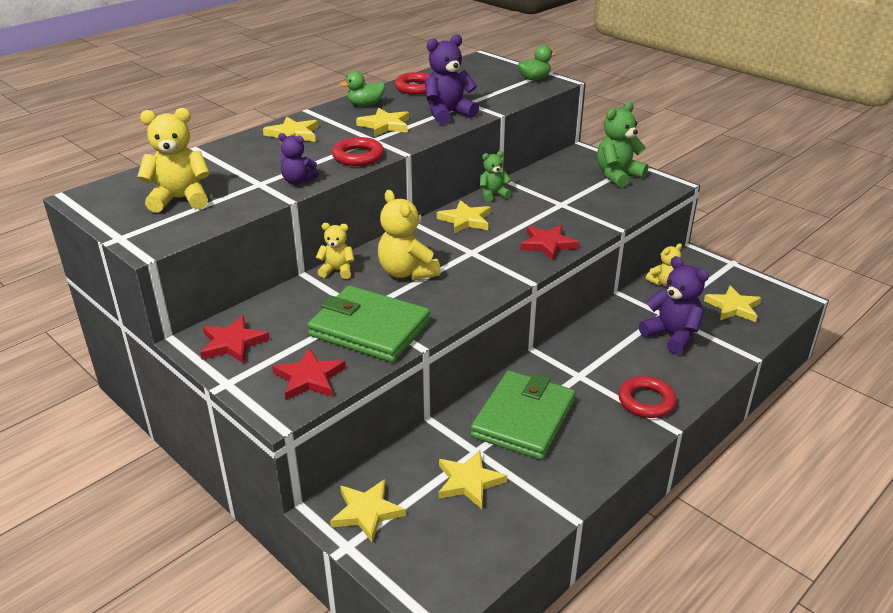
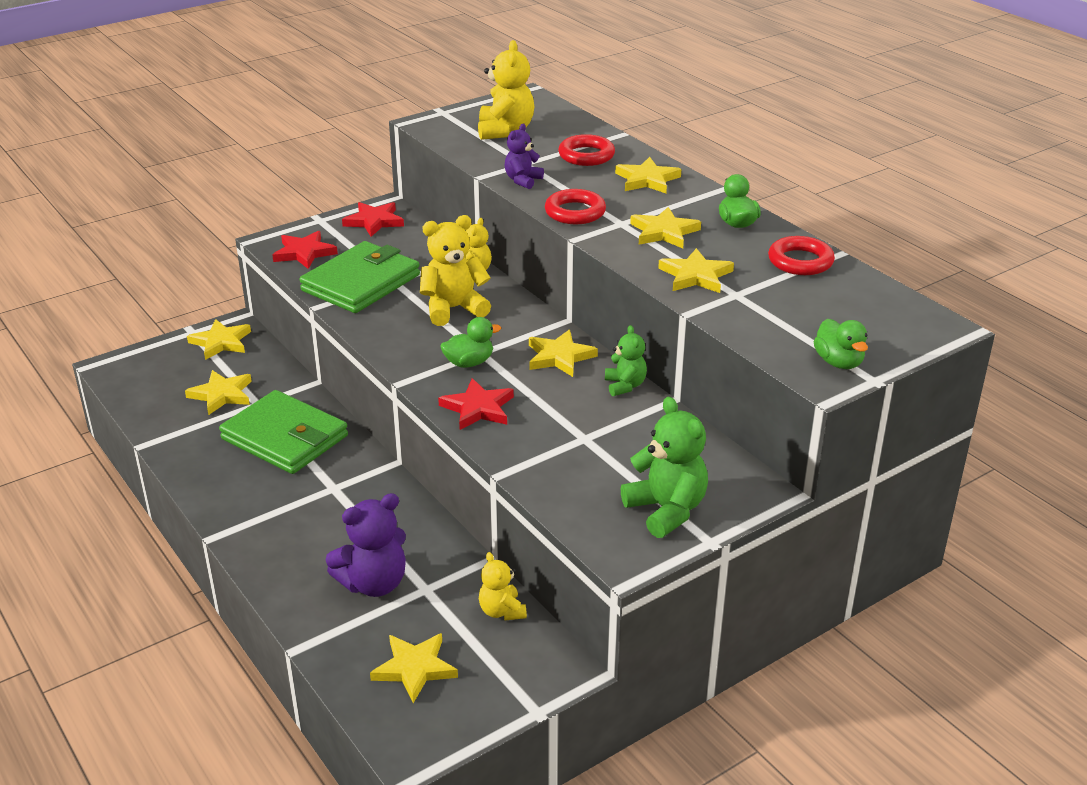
camera: 100 degrees right, 0 degrees up
(448, 114) = (695, 276): purple teddy bear -> yellow star
(488, 255) = (469, 363): none -> green duck
(646, 401) = (265, 528): red ring -> red ring (586, 155)

